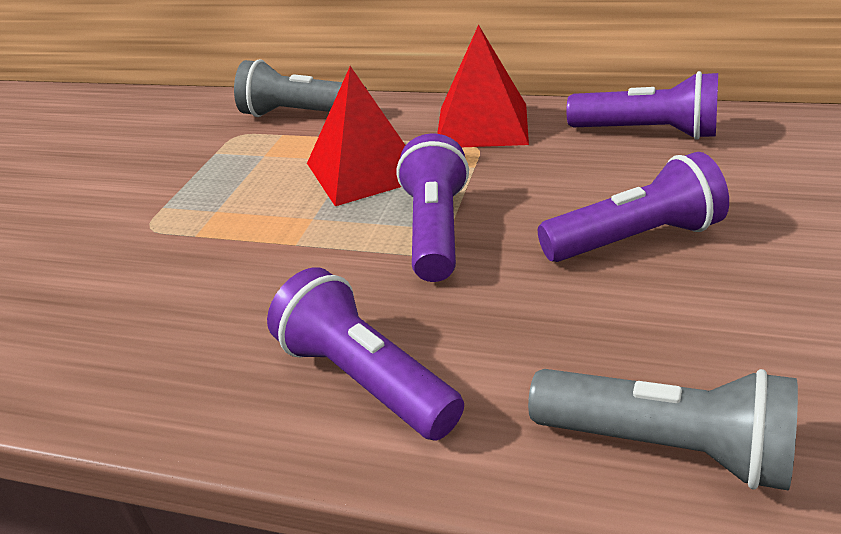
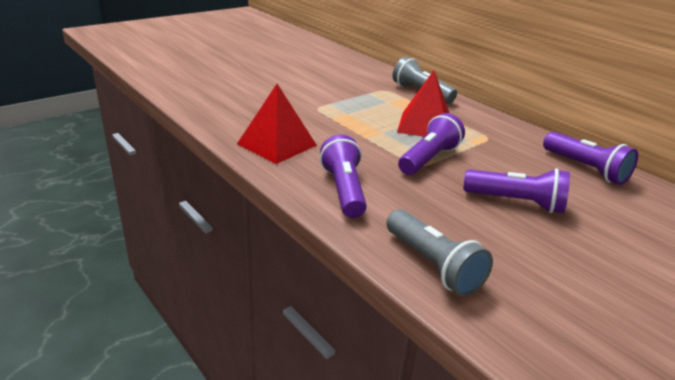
camera: 30 degrees right, 5 degrees down
(482, 125) = (502, 131): red pyramid -> red pyramid (276, 144)

